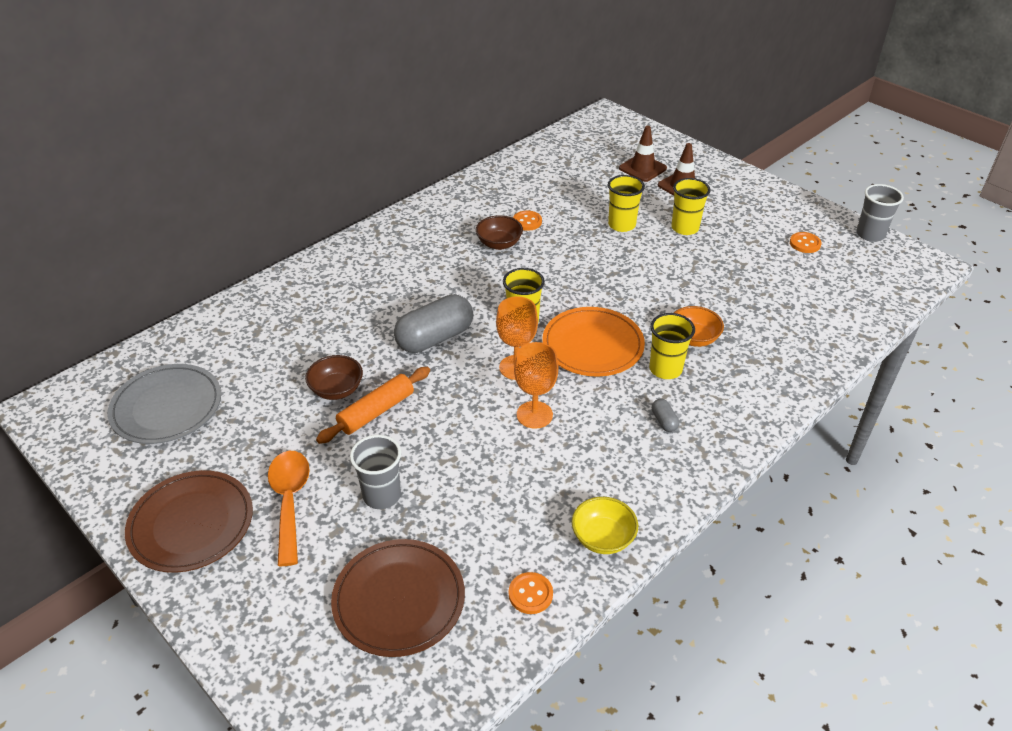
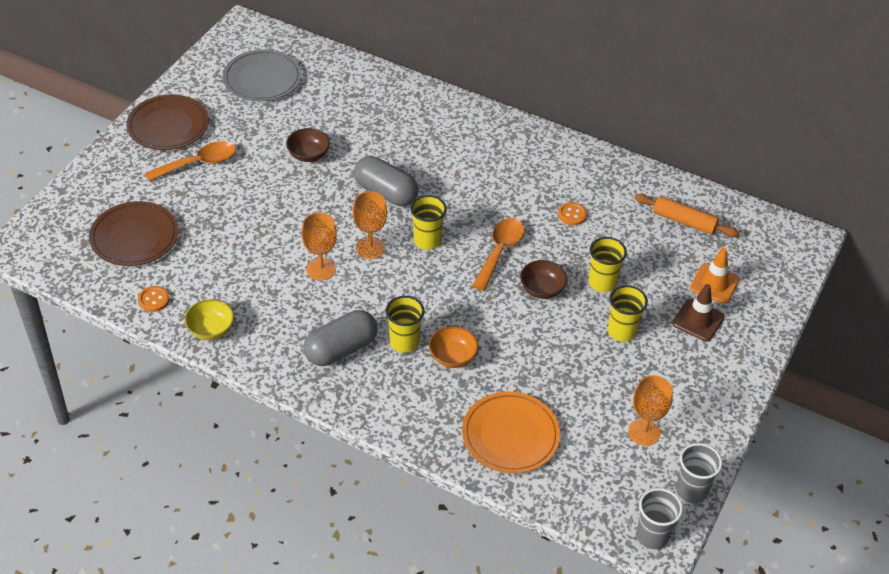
camera: 70 degrees right, 5 degrees up
(376, 411) = (294, 181): orange rolling pin -> orange rolling pin (684, 221)
(382, 495) = (216, 206): grey cup -> grey cup (652, 536)
(499, 244) = (528, 203): brown bowl -> brown bowl (542, 289)
(558, 276) = (500, 251): none -> orange spoon
(592, 345) = (416, 290): orange plate -> orange plate (510, 435)
(642, 168) = (714, 284): brown traffic cone -> orange traffic cone
(664, 421) = (341, 349): grey capsule -> grey capsule, size x2.38
(805, 244) = (644, 432): orange button -> orange goblet

